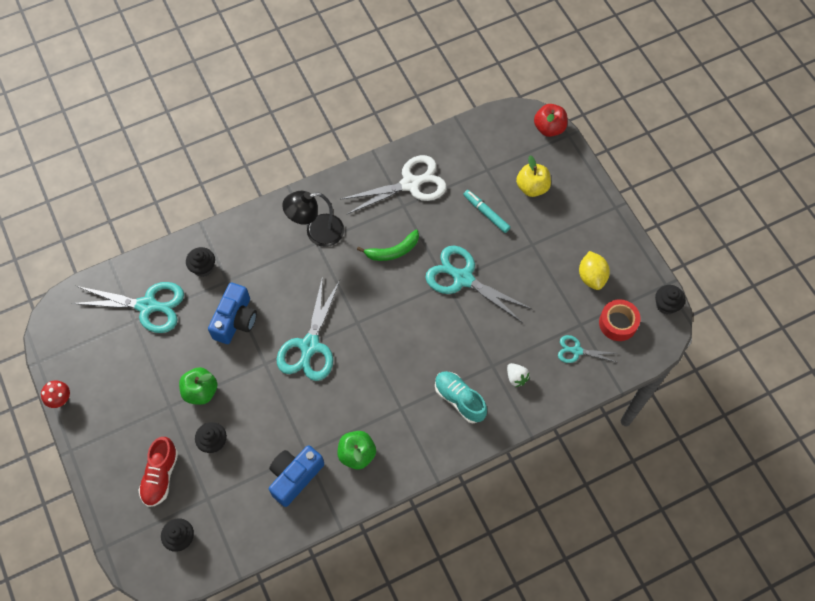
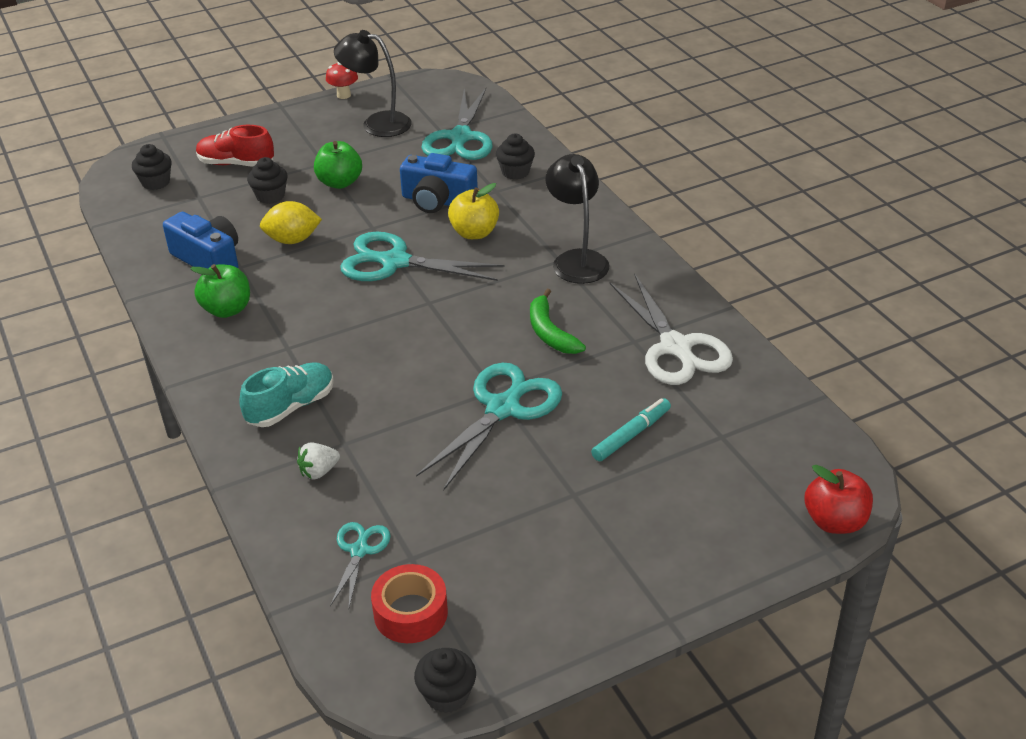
camera: 90 degrees right, 25 degrees down
(114, 369) = (377, 123): none -> black lamp
(532, 187) = (694, 495): yellow apple -> yellow apple (474, 233)
(591, 277) = (509, 577): yellow lemon -> yellow lemon (292, 240)

